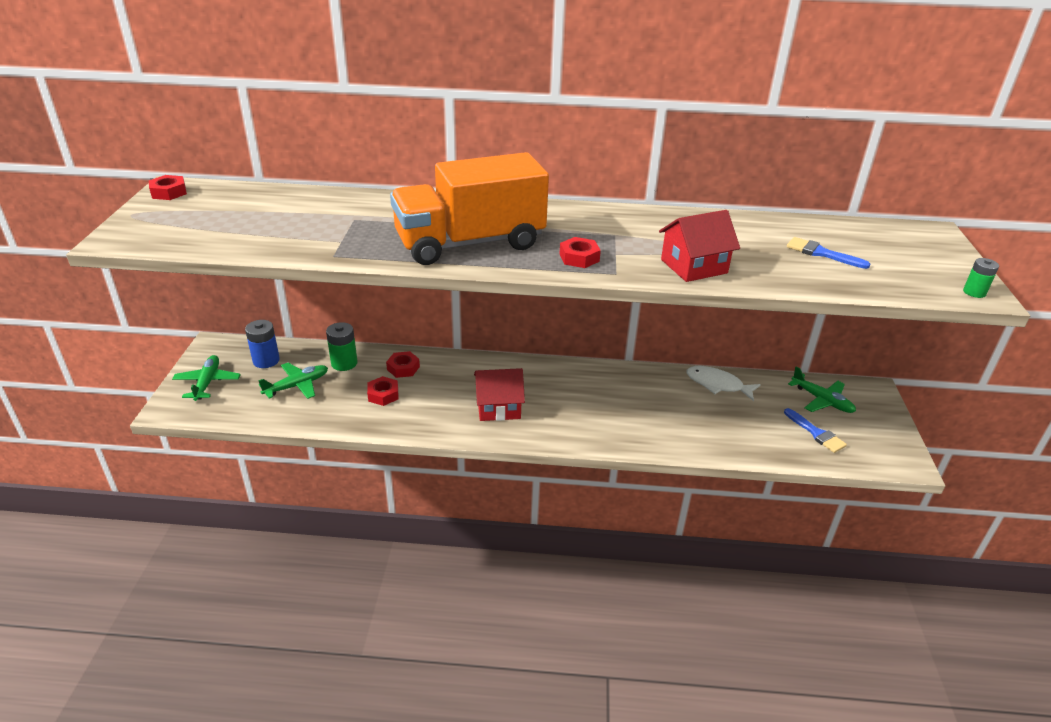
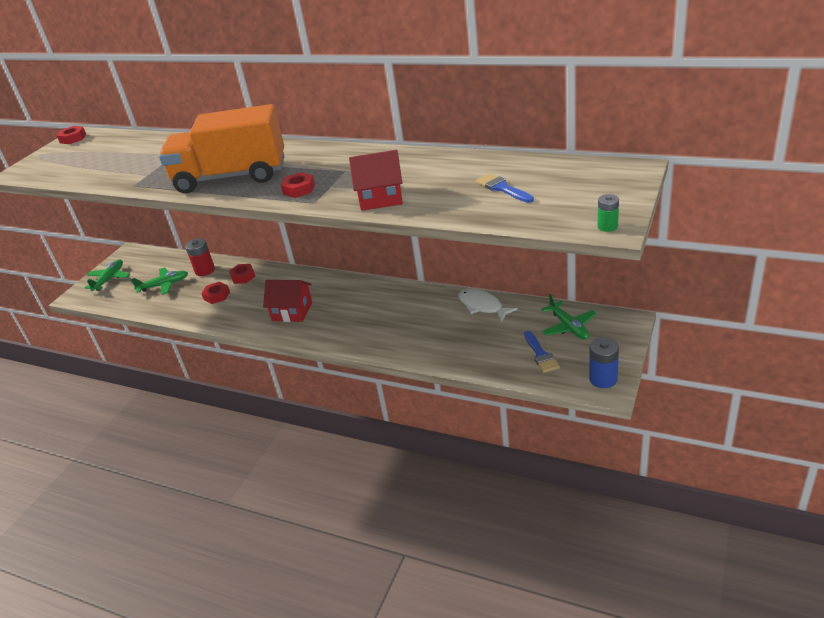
camera: 25 degrees right, 0 degrees up
(266, 360) = (155, 265): blue battery -> blue battery (603, 379)
(344, 363) = (205, 270): green battery -> red battery

